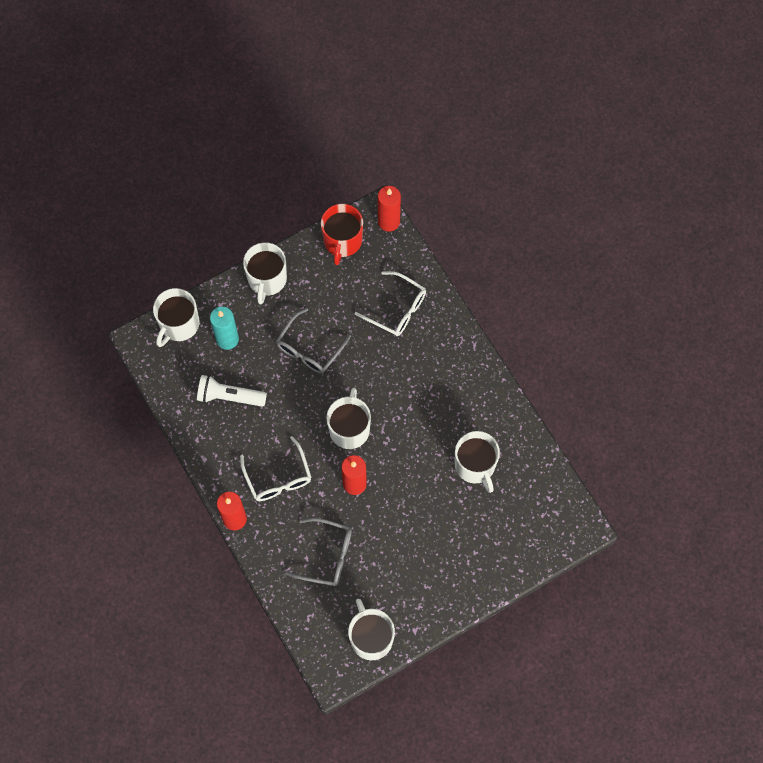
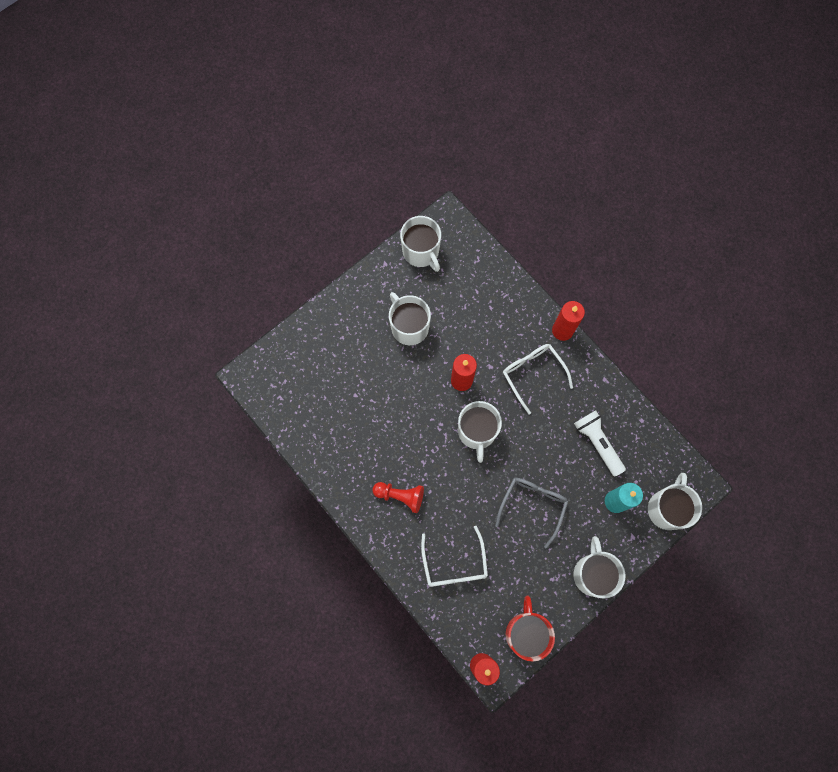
camera: 170 degrees right, 5 degrees up
(229, 396) = (597, 443): white flashlight -> white flashlight turned 120 degrees counterclockwise
(327, 555) = (473, 313): grey glasses -> none
(397, 309) = (454, 564): white glasses -> white glasses turned 120 degrees counterclockwise
(438, 379) = (400, 496): none -> red pawn
(475, 465) = (353, 416): white mug -> white mug (409, 326)

